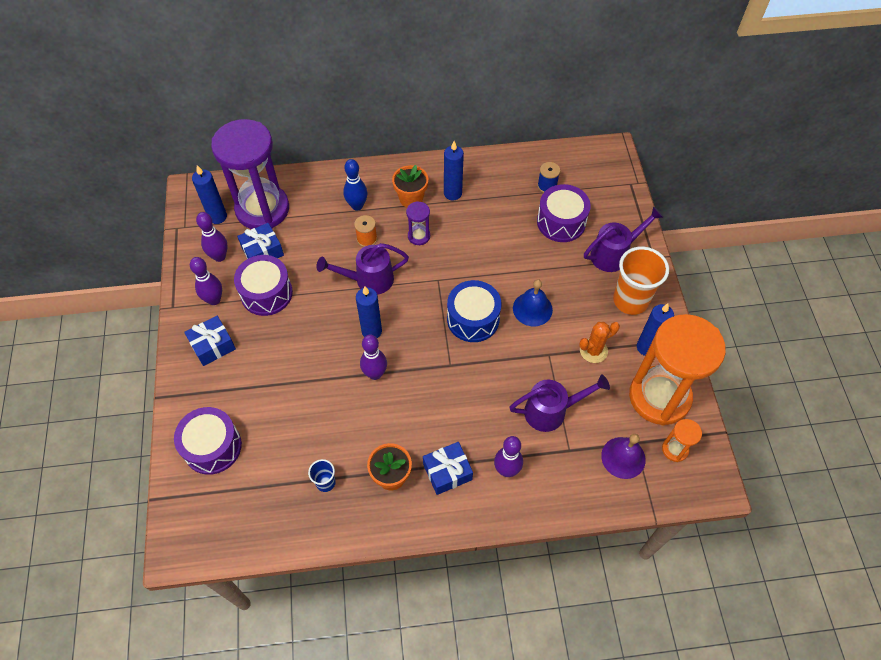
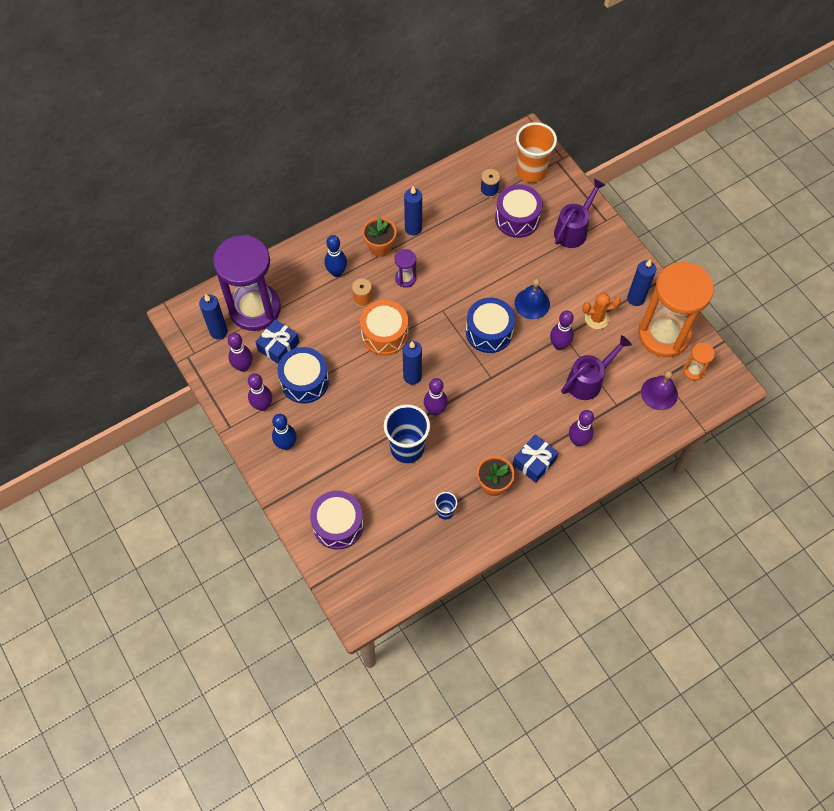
camera: 25 degrees left, 5 degrees up
(213, 345) = (286, 444): blue gift -> blue bowling pin
(266, 293) = (304, 381): purple drum -> blue drum
(325, 400) = (407, 448): none -> blue cup
(368, 280) = (384, 334): purple watering can -> orange drum
(539, 361) = (559, 345): none -> purple bowling pin
(593, 351) = (597, 318): orange cactus -> orange cactus turned 45 degrees clockwise
(630, 300) = (605, 264): orange cup -> orange cup (531, 171)

